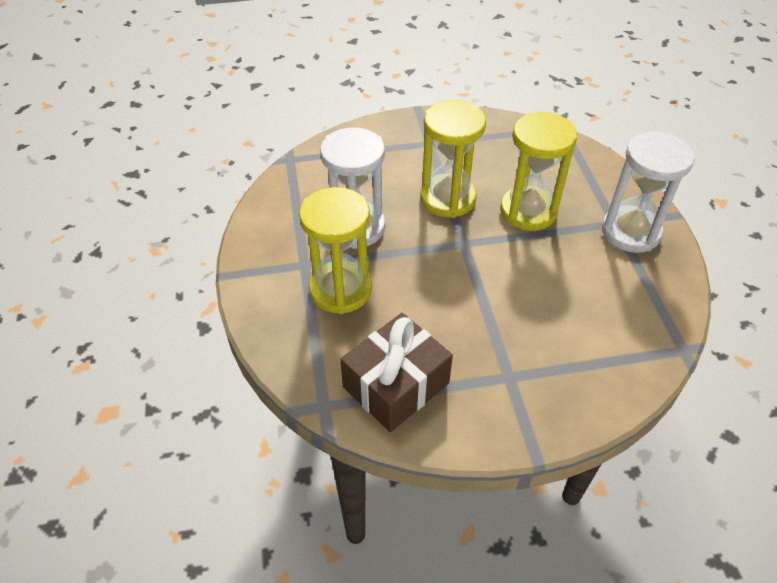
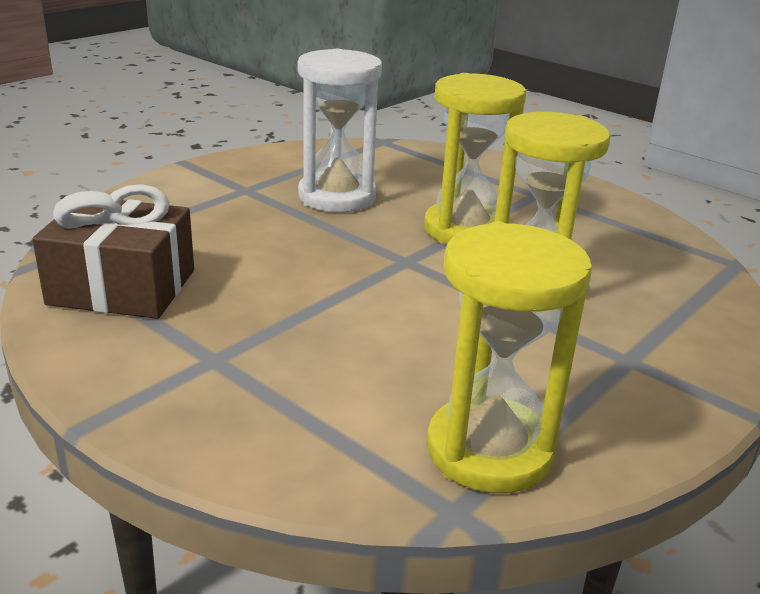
camera: 50 degrees right, 20 degrees down
(340, 289) = (233, 216): yellow hourglass -> yellow hourglass (489, 450)
(630, 232) = (633, 378): white hourglass -> none

